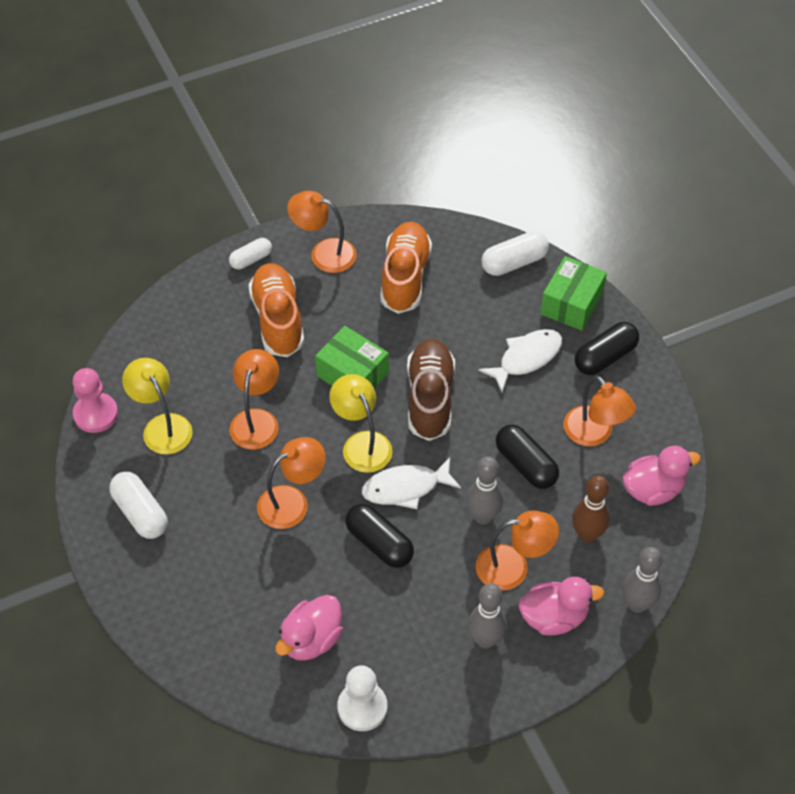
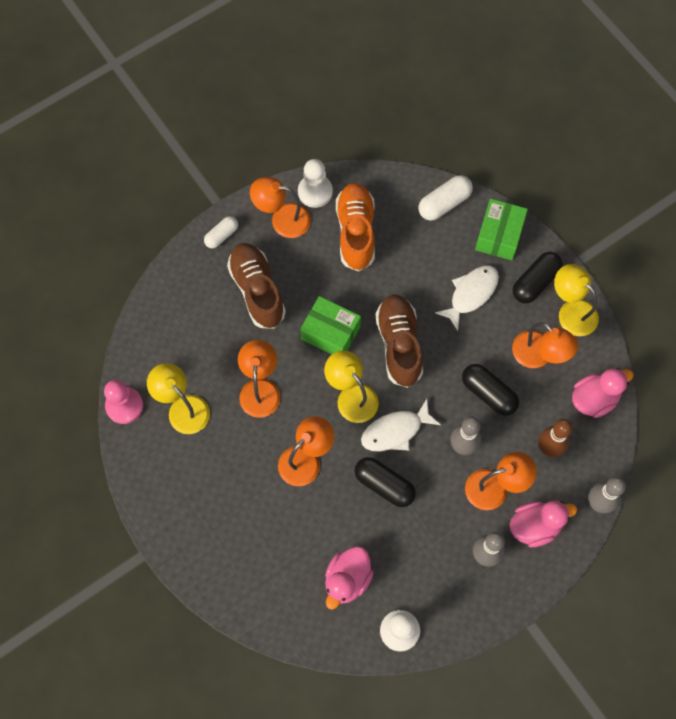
camera: 10 degrees left, 15 degrees up
(140, 513) = (183, 491): white capsule -> none
(278, 319) = (257, 291): orange shoe -> brown shoe
(367, 231) = (315, 192): none -> white pawn
(642, 393) = (571, 311): none -> yellow lamp

